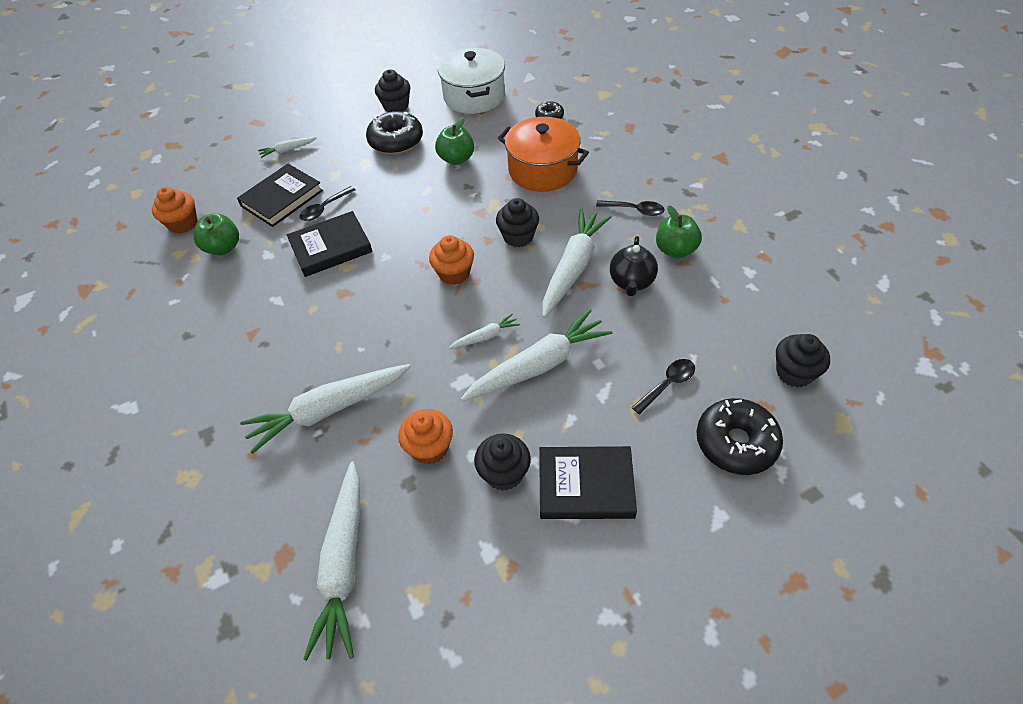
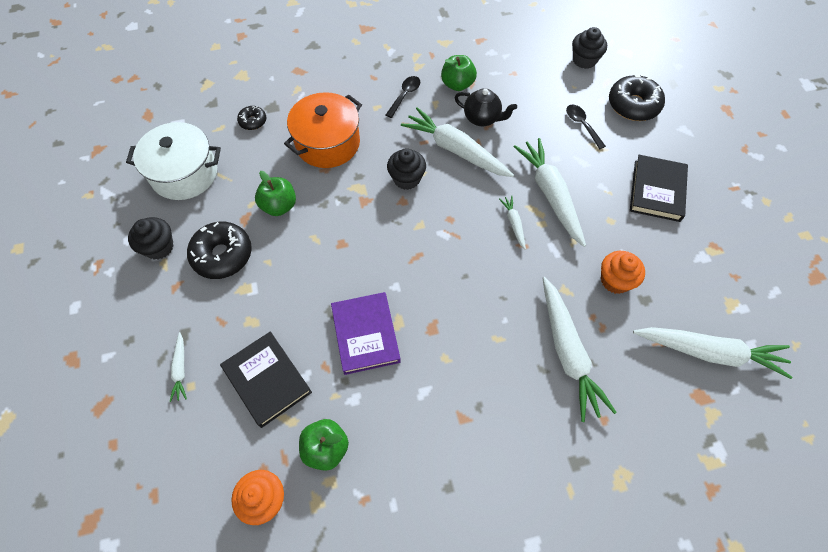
camera: 80 degrees left, 10 degrees up
(324, 209) = (303, 336): black spoon -> none
(331, 247) = (366, 334): black book -> purple book
(454, 273) = (436, 234): orange cupcake -> none
(504, 473) = (642, 236): black cupcake -> none

